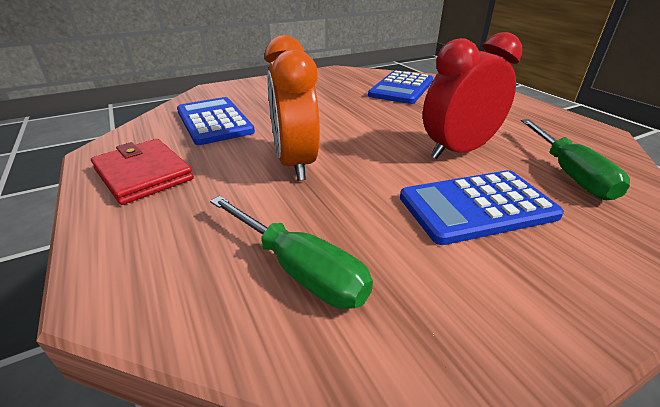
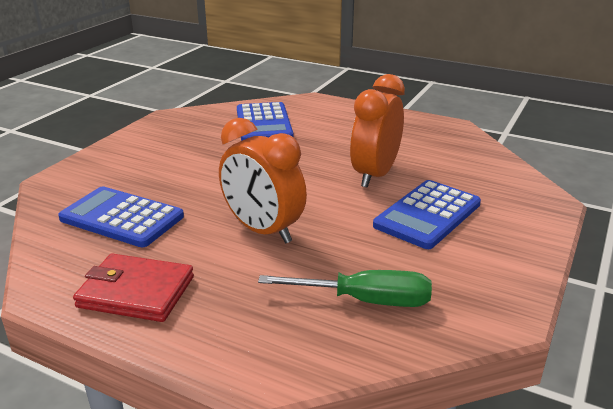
camera: 35 degrees left, 5 degrees down
(458, 151) = (375, 175): red clock -> orange clock
(570, 174) = (461, 169): green screwdriver -> none

